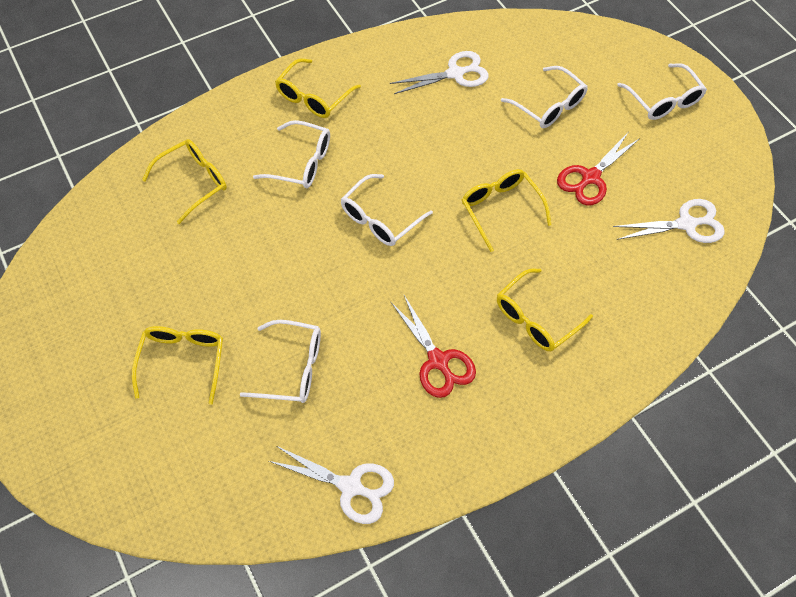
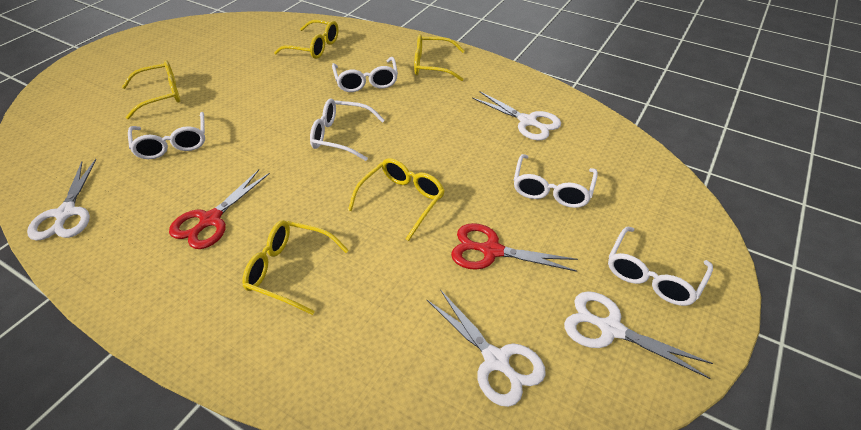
camera: 60 degrees right, 15 degrees down
(693, 149) = (610, 329): none -> white scissors

